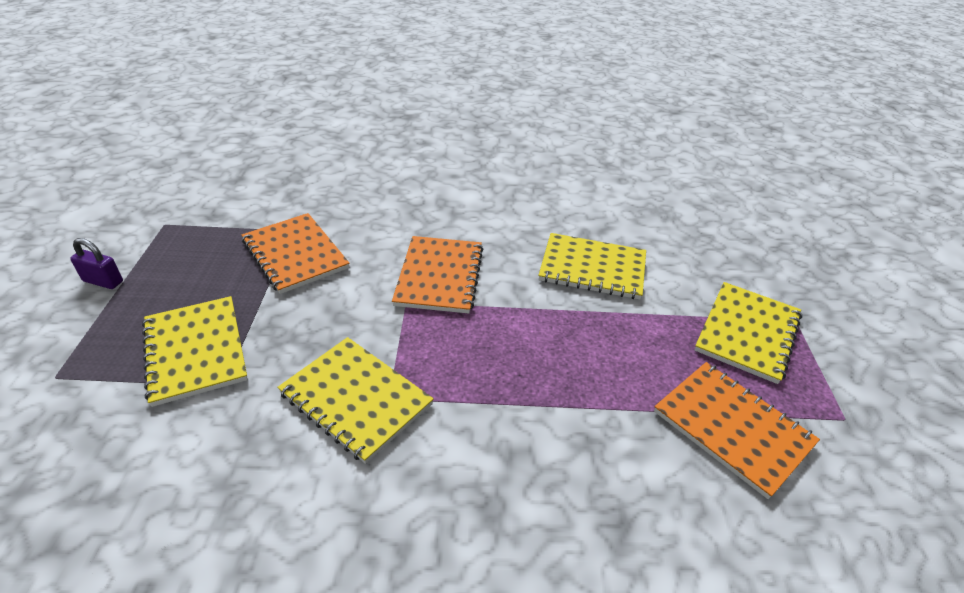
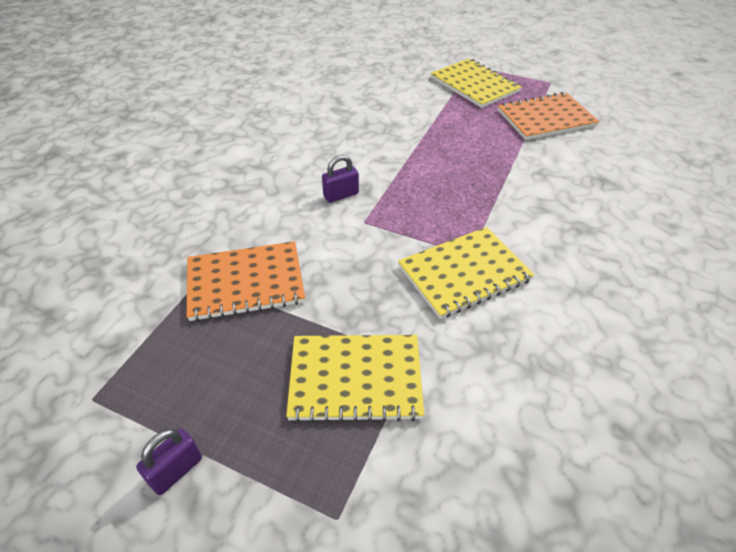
camera: 65 degrees left, 5 degrees up
(439, 276) = (341, 195): orange notebook -> purple padlock
(592, 268) = (379, 119): yellow notebook -> none

